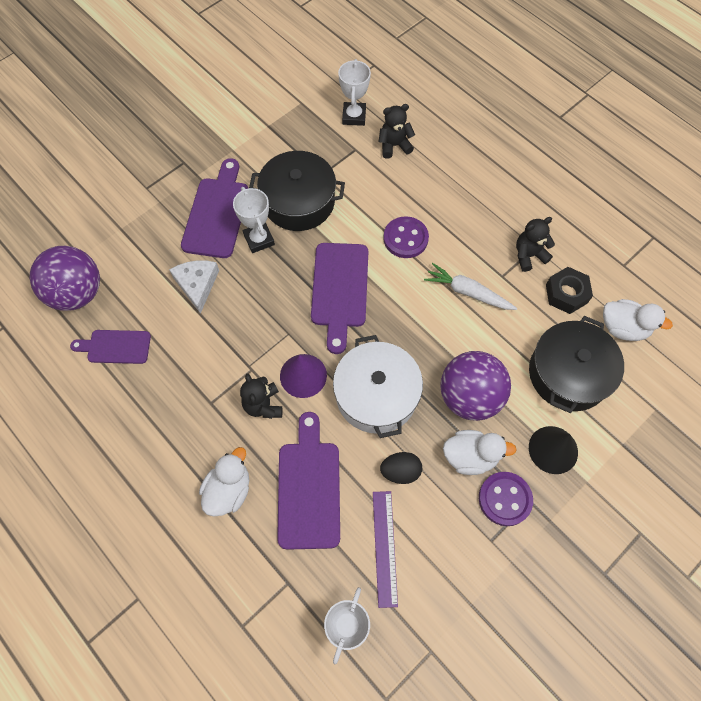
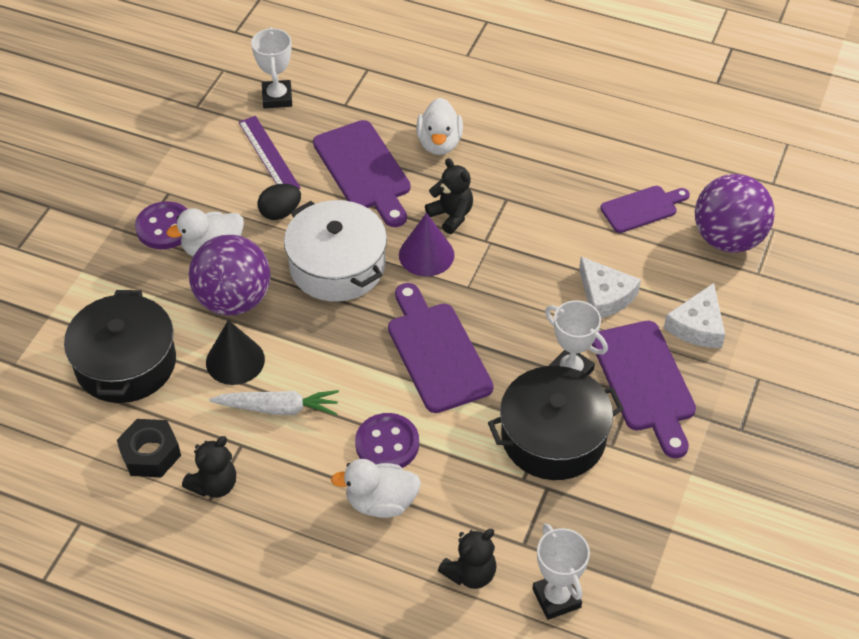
camera: 155 degrees right, 15 degrees down
(154, 237) = (697, 326): none -> white cheese
(553, 449) = (125, 285): black cone -> black cone (235, 360)
(623, 328) = (67, 439): white duck -> white duck (381, 502)

